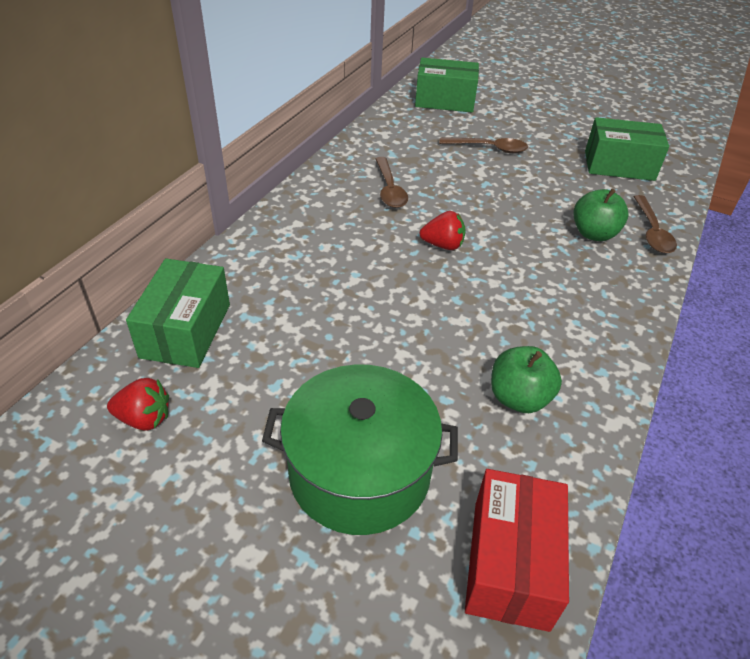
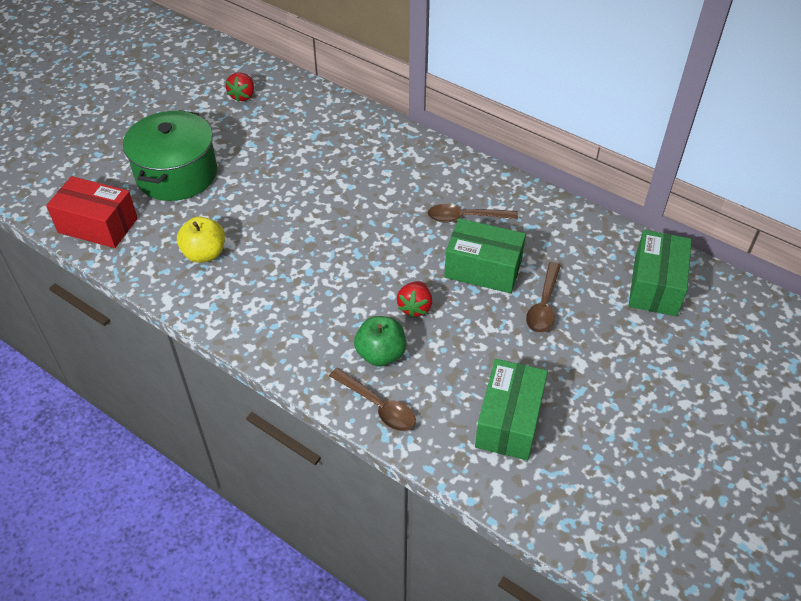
camera: 100 degrees right, 5 degrees up
(186, 330) = (309, 107): green box -> green box (483, 269)
(443, 245) = (378, 241): red strawberry -> red strawberry (415, 307)
(518, 398) = (204, 253): green apple -> yellow apple
(652, 232) = (378, 406): brown spoon -> brown spoon turned 150 degrees counterclockwise

